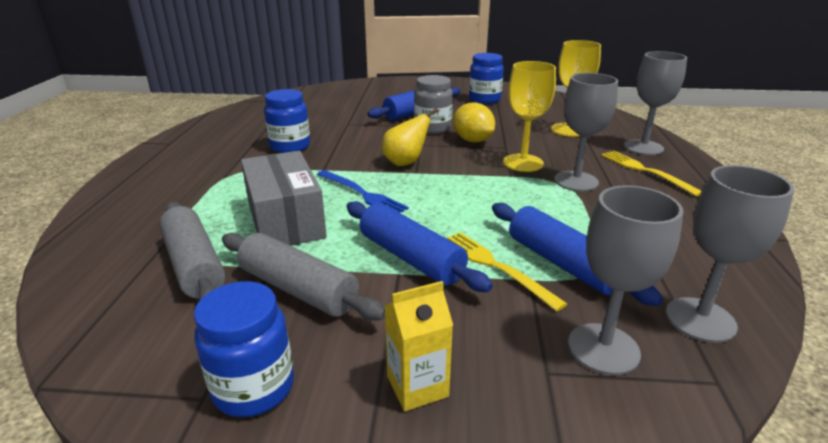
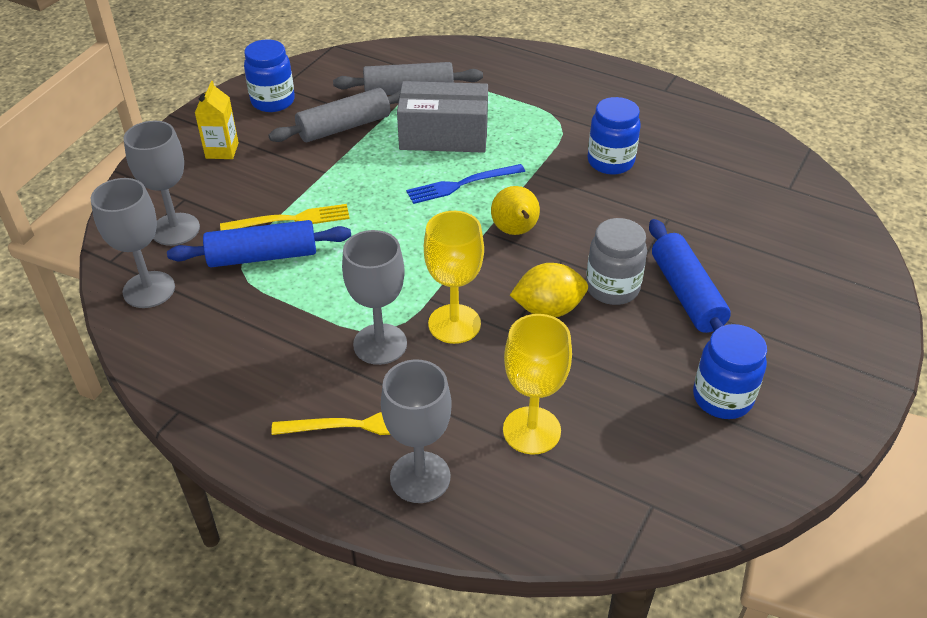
camera: 115 degrees right, 15 degrees up
(411, 257) = (338, 183): blue rolling pin -> none

